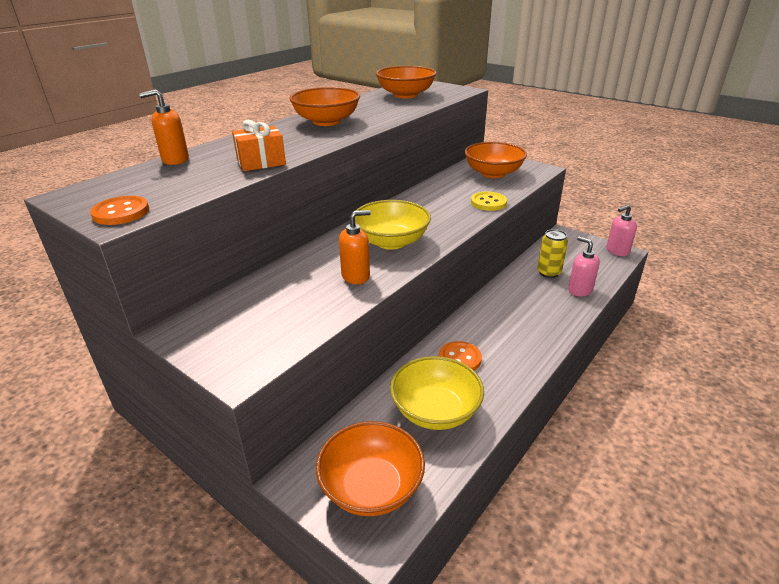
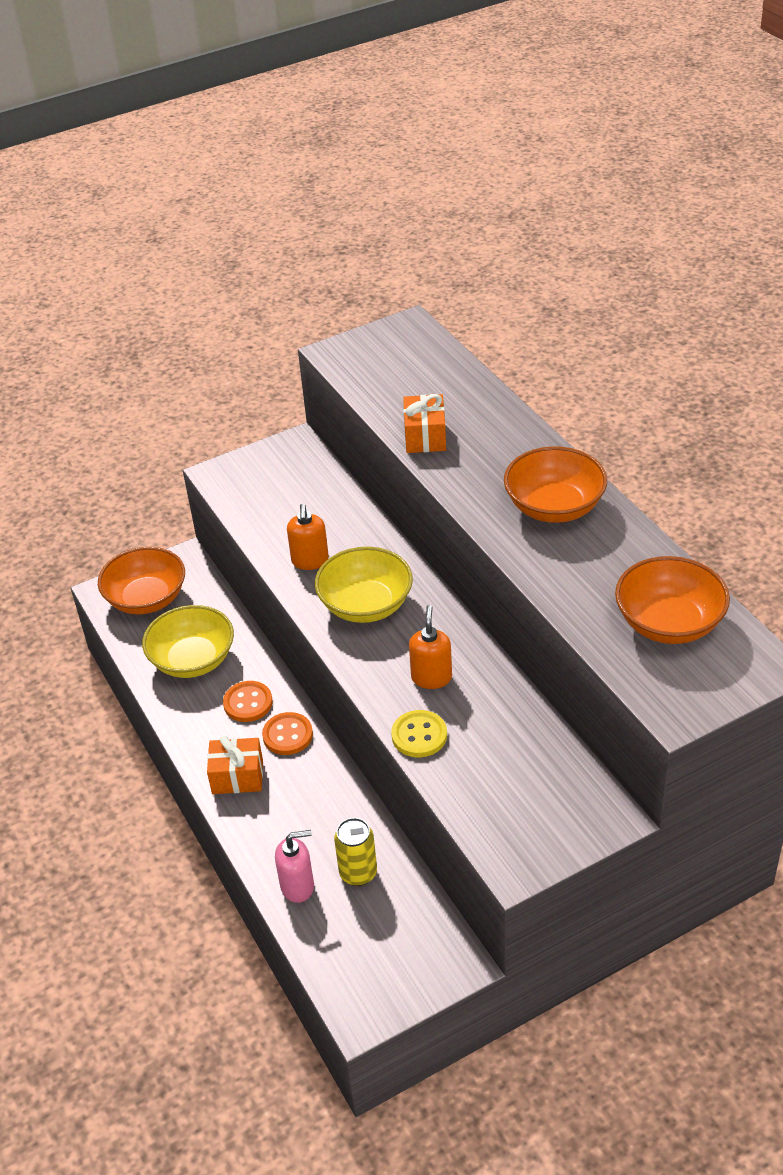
camera: 115 degrees right, 10 degrees up
(121, 212) = (349, 354): orange button -> orange button (287, 735)
(175, 160) = (470, 380): orange soap dispenser -> orange soap dispenser (431, 677)
(493, 173) = (526, 788): orange bowl -> none
(529, 340) = (237, 776): none -> orange gift
(617, 251) = (368, 1008): pink soap dispenser -> none

